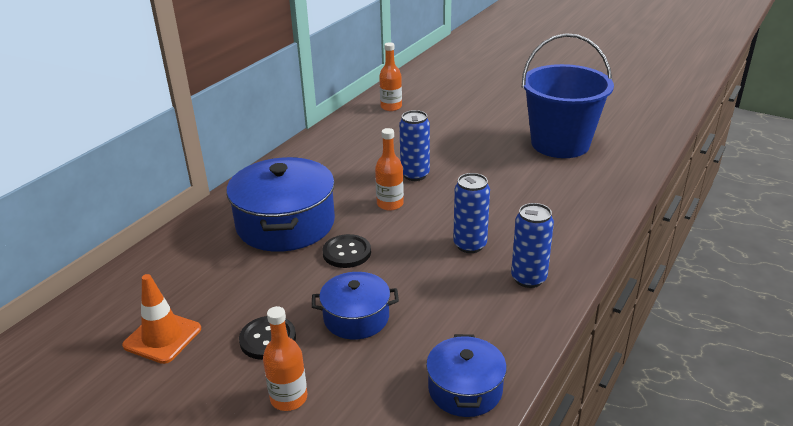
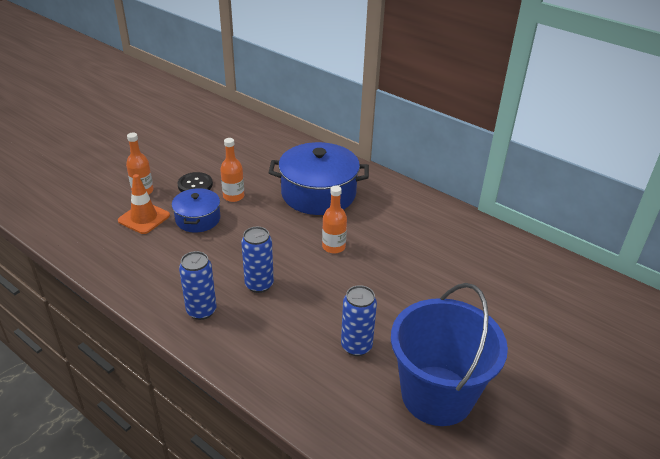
camera: 95 degrees right, 5 degrees up
(162, 337) = (215, 150): orange traffic cone -> orange traffic cone (144, 218)
(347, 253) = (272, 219): black button -> none
(391, 107) = (529, 266): orange bottle -> orange bottle (233, 196)
(415, 175) = (380, 267): blue can -> blue can (356, 346)
(465, 389) = (108, 257): blue pot -> none

